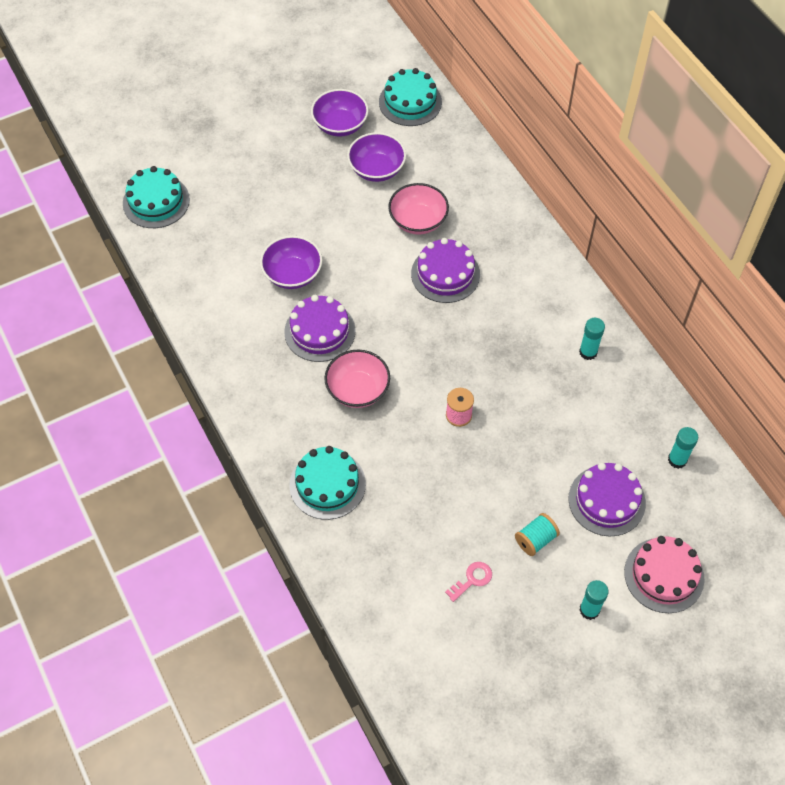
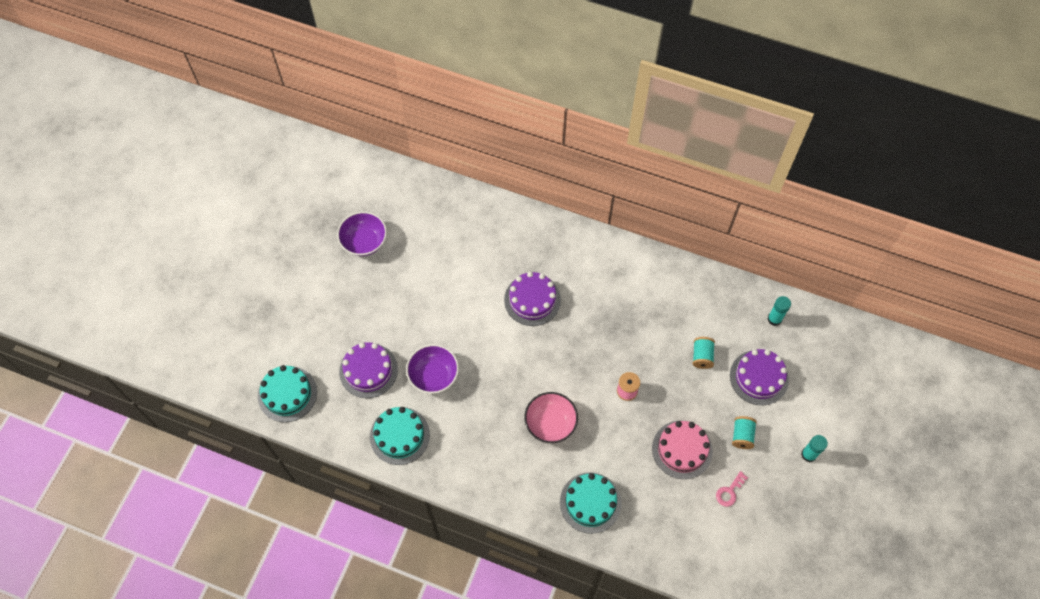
camera: 40 degrees left, 5 degrees up
(320, 331) = (489, 402): purple cake -> purple cake (368, 370)
(376, 169) = (419, 257): purple bowl -> none
(410, 102) = (396, 190): turquoise cake -> turquoise cake (399, 435)
(418, 221) = (481, 275): pink bowl -> none
(472, 579) = (729, 491): pink key -> pink key turned 150 degrees counterclockwise
(565, 439) = (702, 356): none -> turquoise spool
(588, 352) = (665, 287): turquoise glue stick -> none
(664, 575) = (828, 398): pink cake -> pink cake (682, 449)

